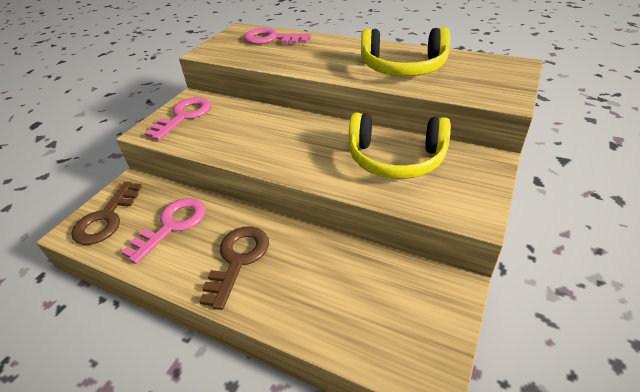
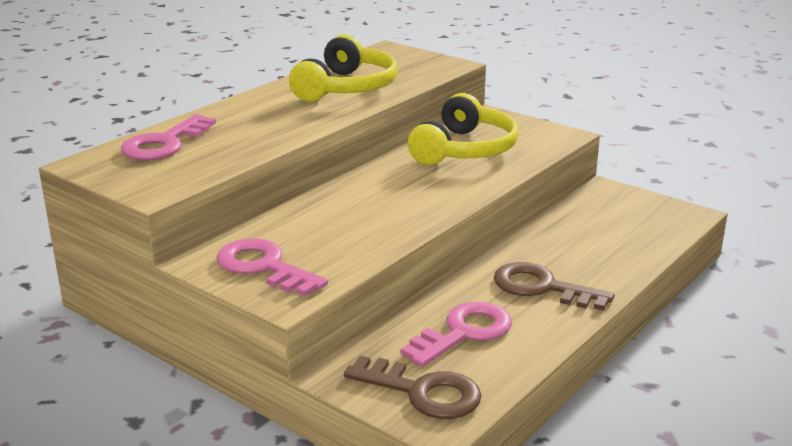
camera: 80 degrees left, 15 degrees down
(172, 225) = (464, 333): pink key -> pink key turned 90 degrees clockwise

